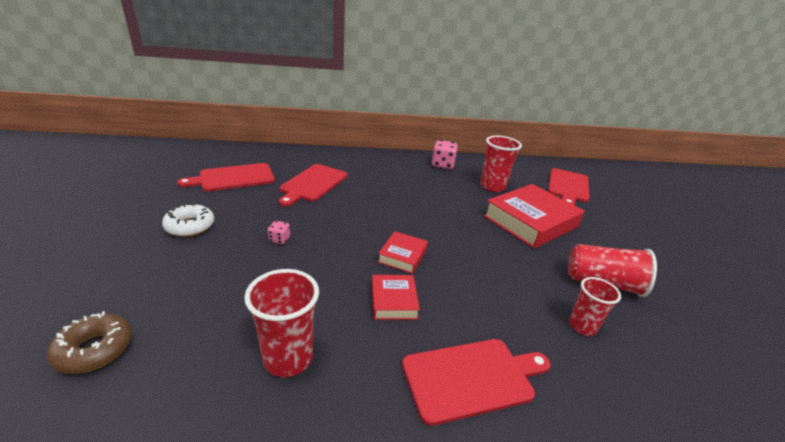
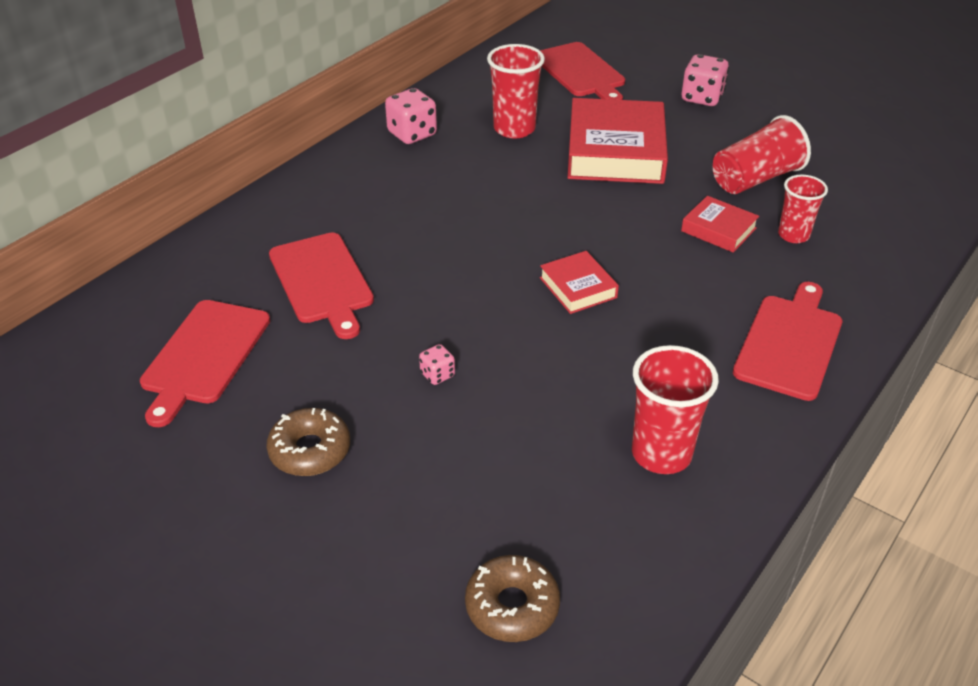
camera: 45 degrees left, 10 degrees up
(190, 226) = (310, 450): white donut -> brown donut
(393, 301) = (647, 336): red book -> red book (718, 229)
(629, 231) = (702, 98): none -> pink dice

